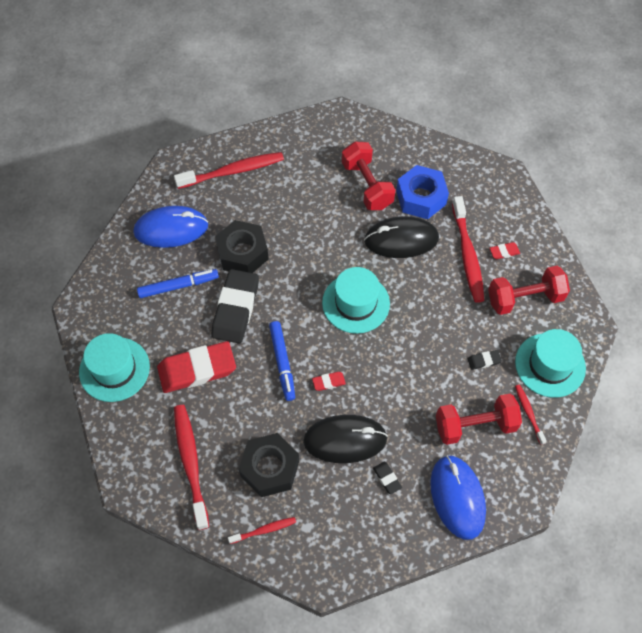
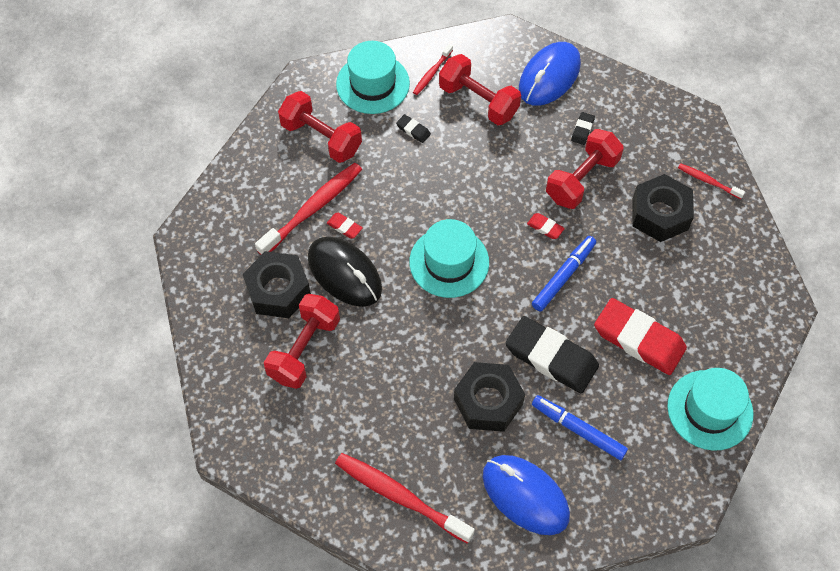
camera: 130 degrees left, 0 degrees up
(190, 463) = (718, 274): red toothbrush -> none
(235, 309) = (551, 357): black eraser -> black eraser turned 60 degrees clockwise
(345, 440) = (582, 179): black mouse -> red dumbbell
(421, 198) = (278, 290): blue nut -> black nut
(504, 252) = (283, 182): red eraser -> red eraser (344, 227)

